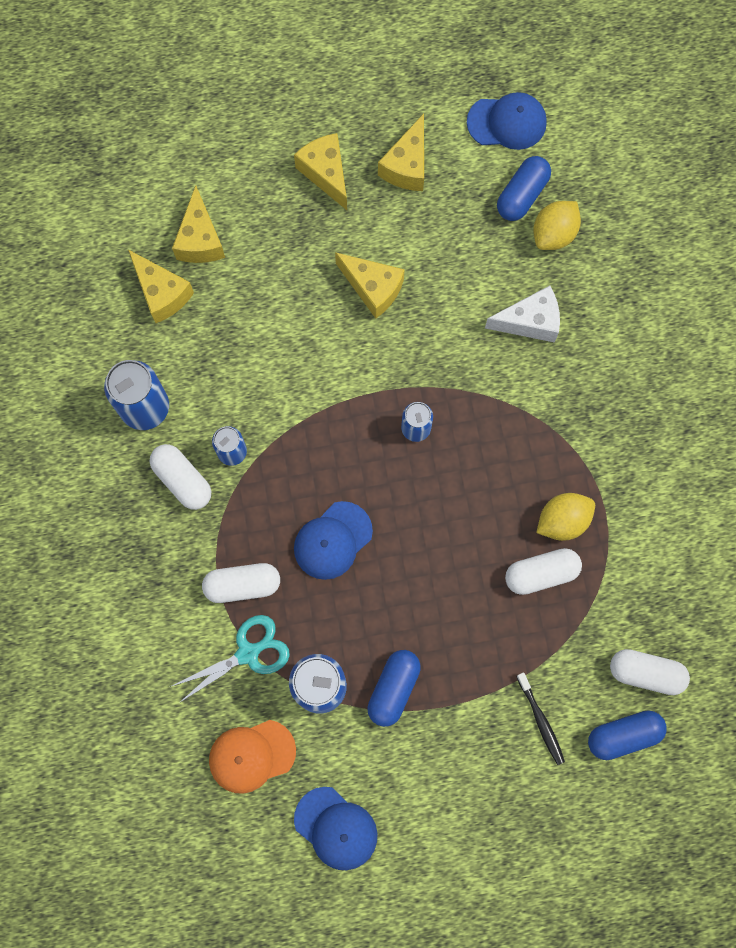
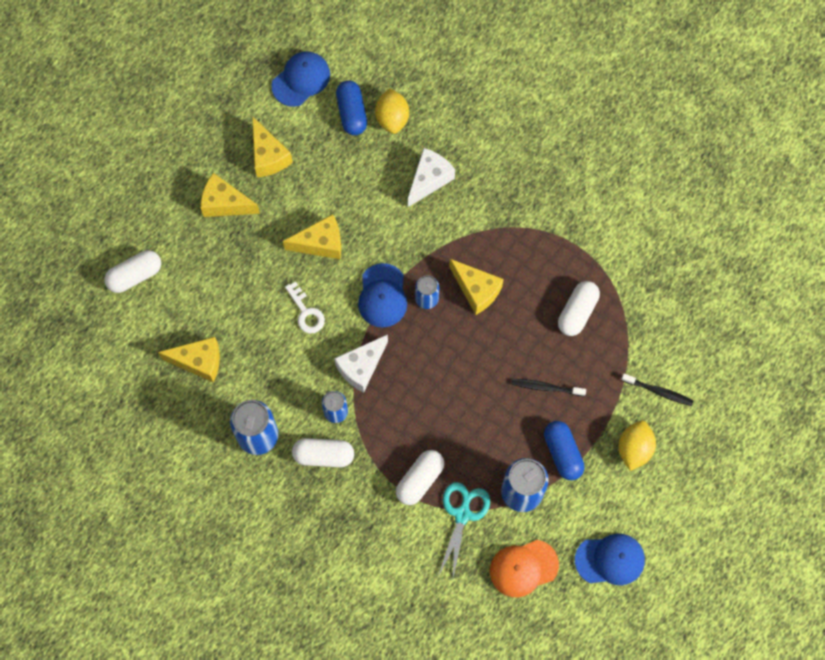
camera: 45 degrees left, 5 degrees down
(200, 239) = (189, 309): yellow cheese -> yellow cheese (476, 290)
(251, 756) = (523, 568): orange cap -> orange cap turned 45 degrees clockwise
(295, 433) = (361, 367): none -> white cheese
(297, 338) = (306, 312): none -> white key
(332, 540) = (445, 406): blue cap -> blue cap (382, 296)
(440, 614) = (546, 387): none -> black toothbrush
(562, 520) = (559, 272): yellow lemon -> yellow lemon (634, 449)
(624, 735) = (709, 356): blue capsule -> none
(646, 673) = (686, 311): white capsule -> white capsule (135, 275)

